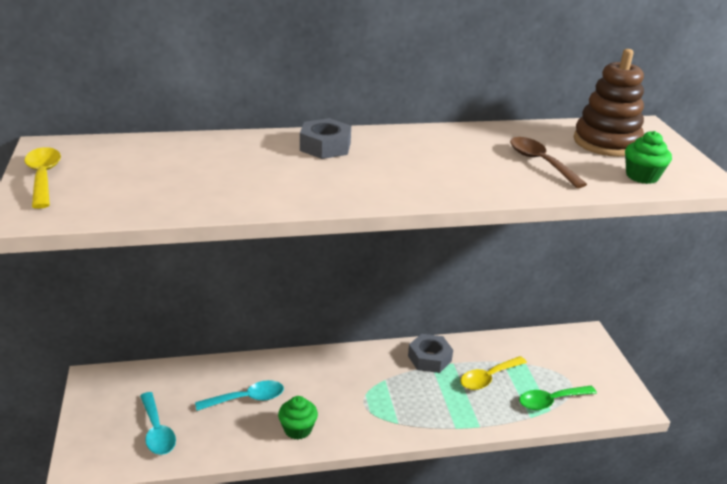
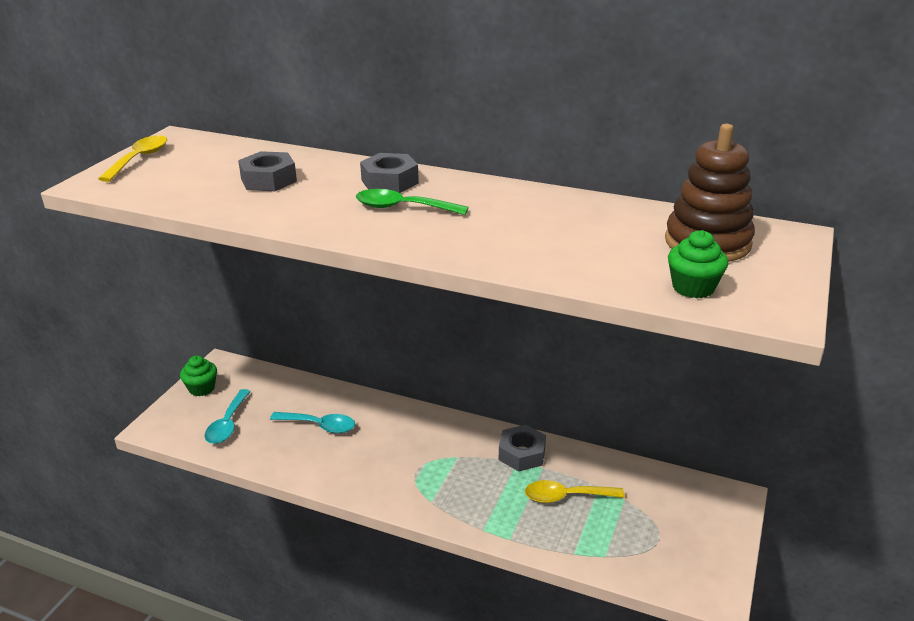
camera: 35 degrees right, 0 degrees up
(214, 168) = (268, 180): none -> grey nut
(298, 429) = (337, 469): green cupcake -> green cupcake (202, 388)
(540, 162) = (589, 245): brown spoon -> none
(551, 401) = (615, 548): green spoon -> green spoon (403, 208)

